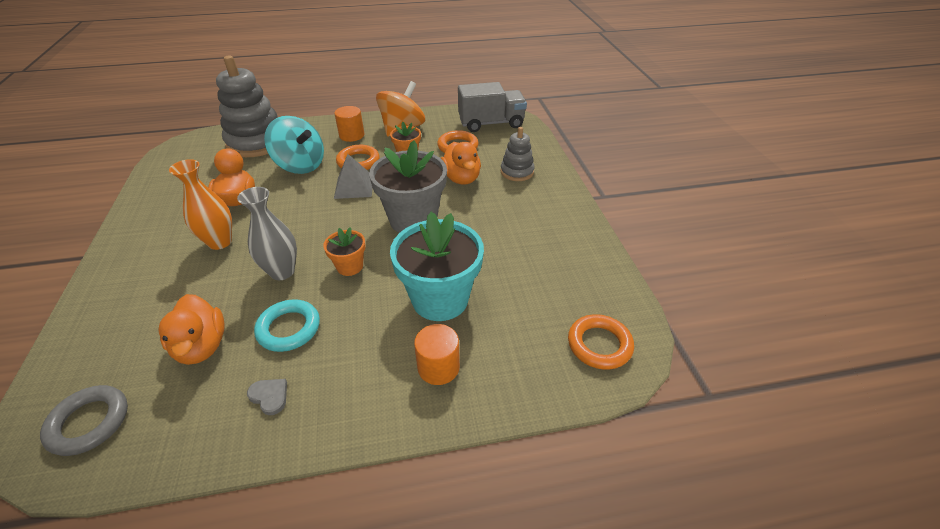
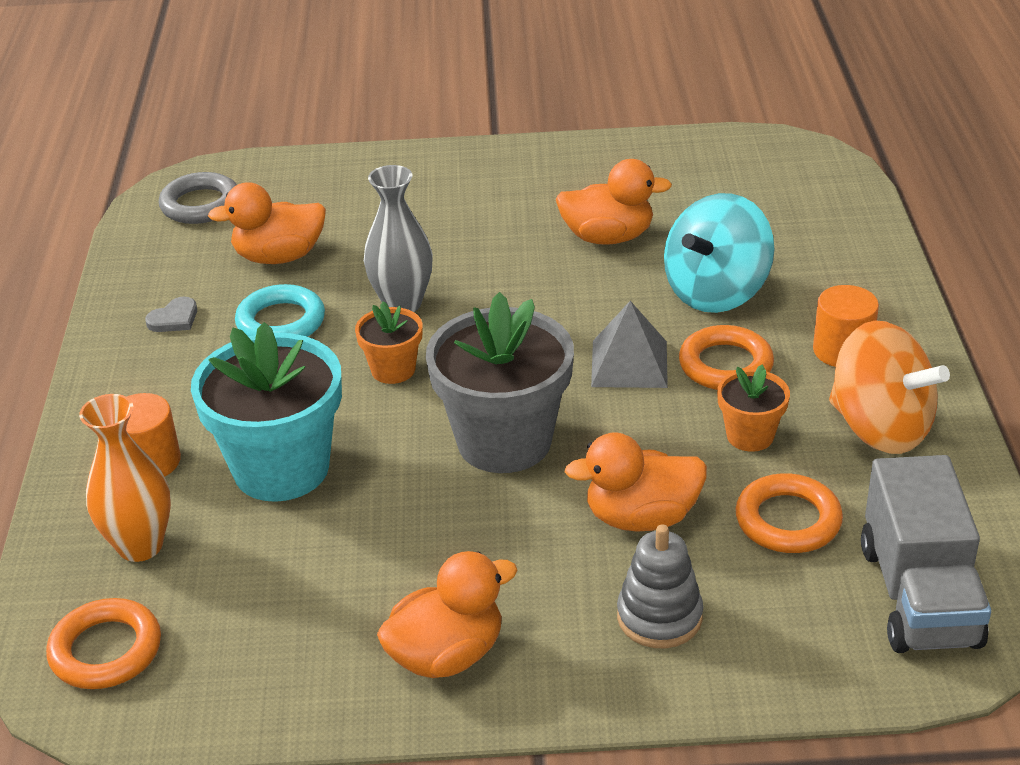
camera: 100 degrees right, 5 degrees down
(220, 242) = (492, 237): orange vase -> orange vase (140, 546)
(257, 142) = (810, 231): grey stacking toy -> none
(556, 222) = (447, 655): none -> orange duck

